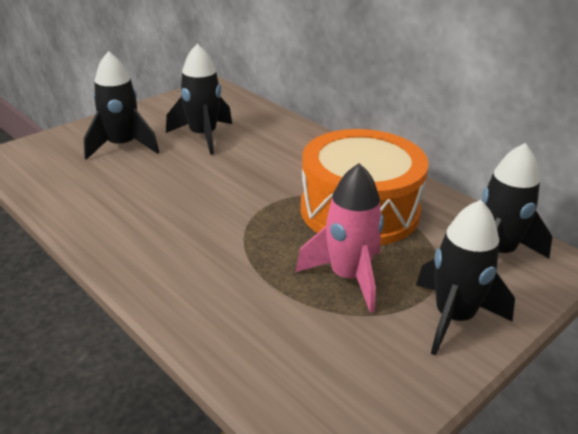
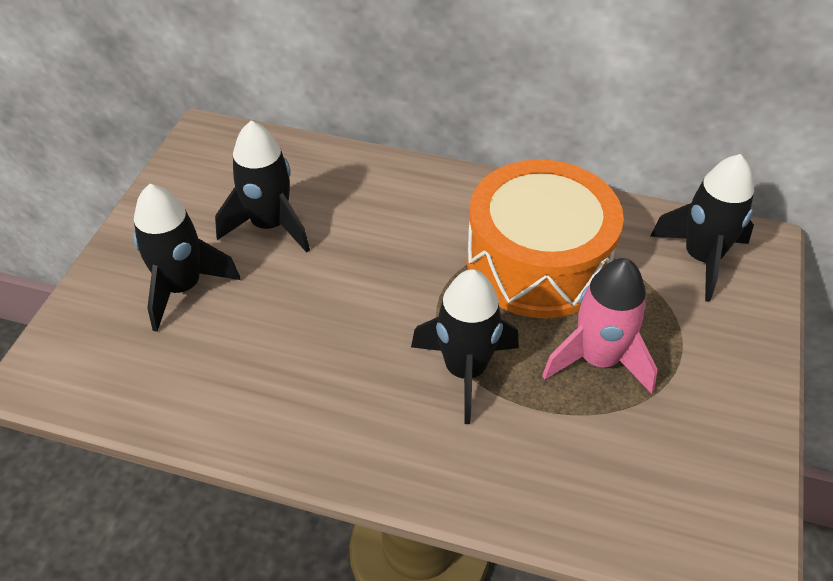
camera: 30 degrees left, 15 degrees up
(453, 318) = (723, 360): black rocket -> black rocket (465, 370)

